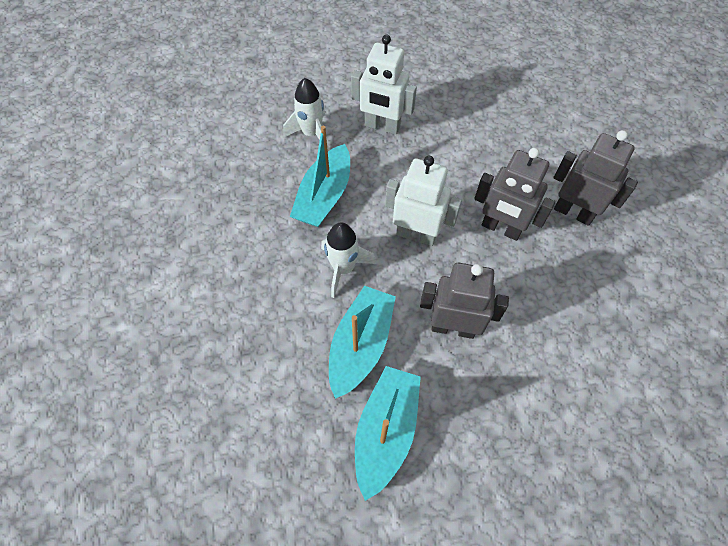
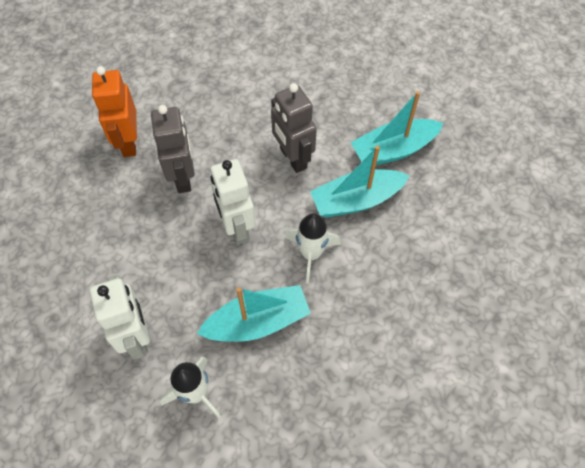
camera: 130 degrees left, 0 degrees up
(573, 212) = (129, 142): grey robot -> orange robot

